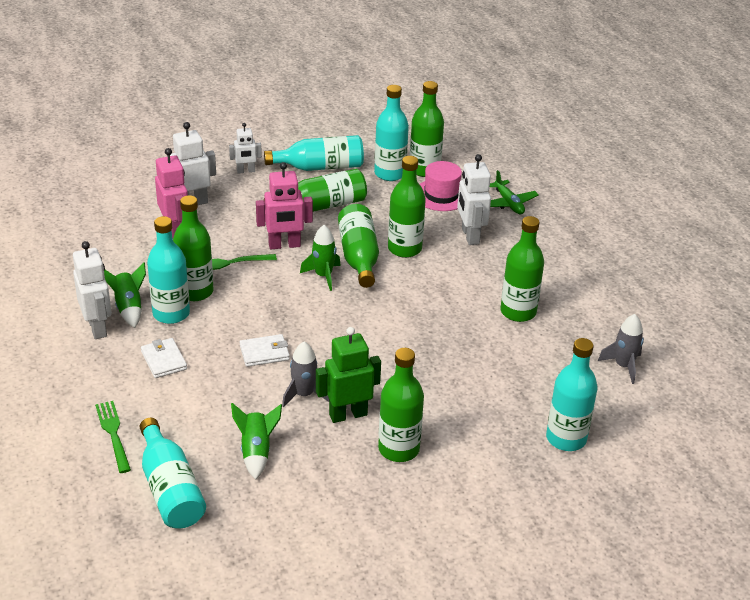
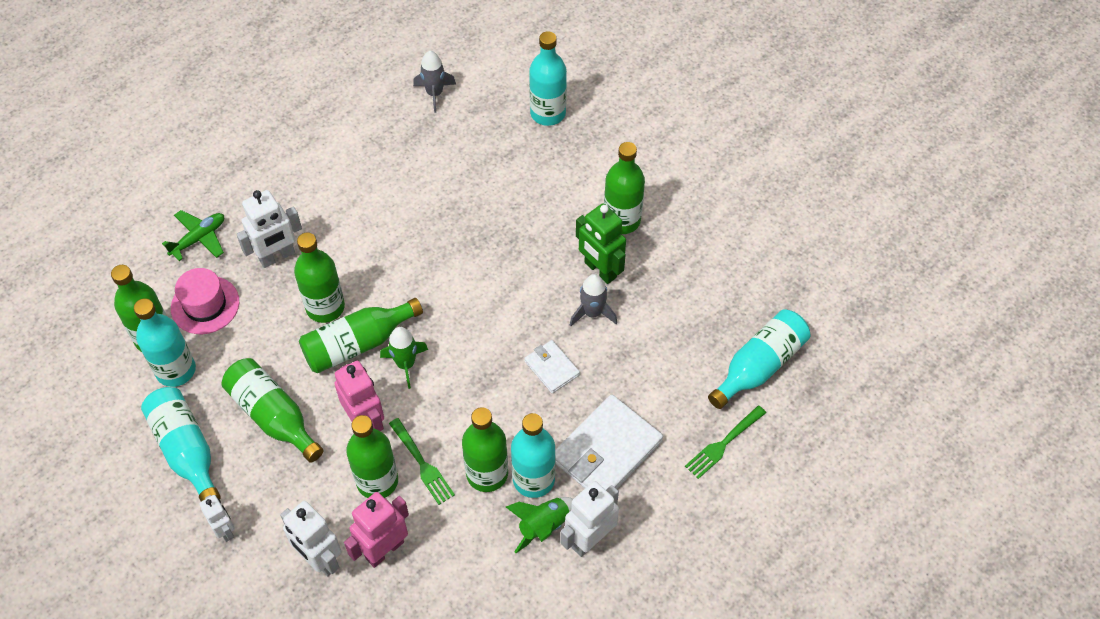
camera: 110 degrees left, 20 degrees up
(164, 360) = (606, 451): white wallet -> white wallet, size x1.90
(256, 451) = (681, 321): green rocket -> none
(518, 312) = (391, 184): green bottle -> green bottle (377, 481)

